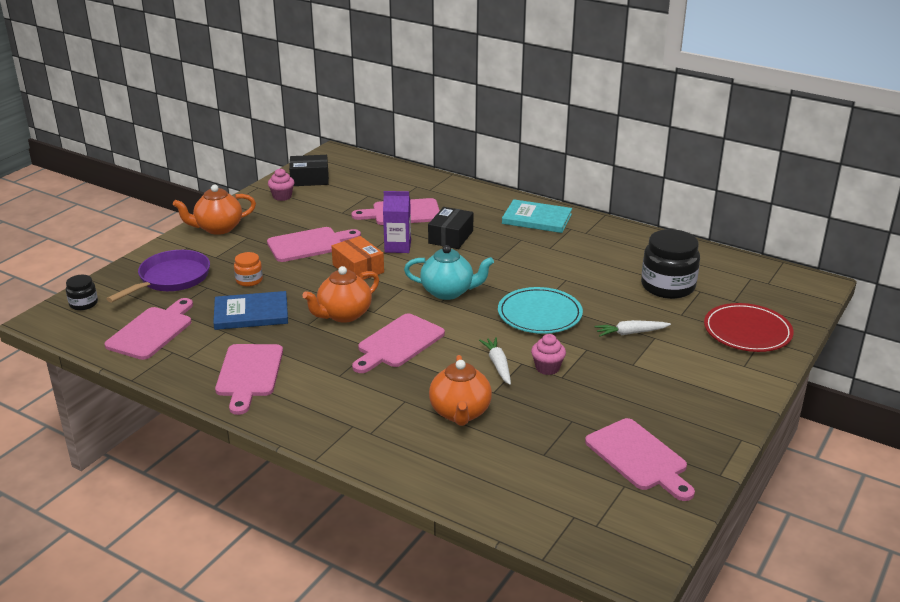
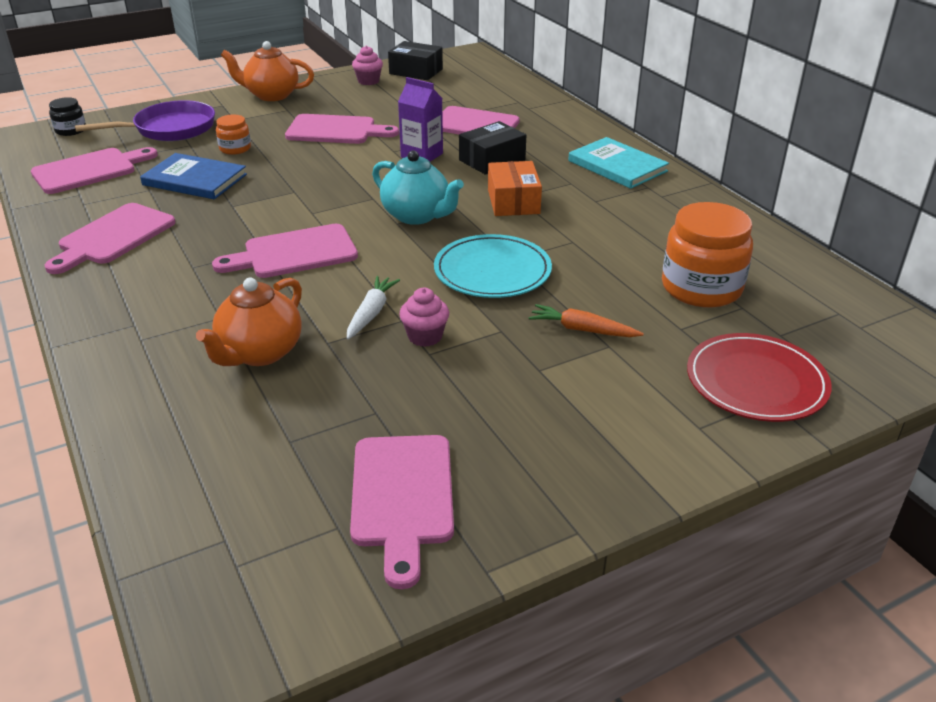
camera: 30 degrees right, 5 degrees up
(344, 315) = (278, 207): orange teapot -> none
(358, 268) = (353, 166): orange box -> orange box (513, 201)
(630, 333) = (582, 330): white carrot -> orange carrot
(668, 286) = (701, 288): black jar -> orange jar

